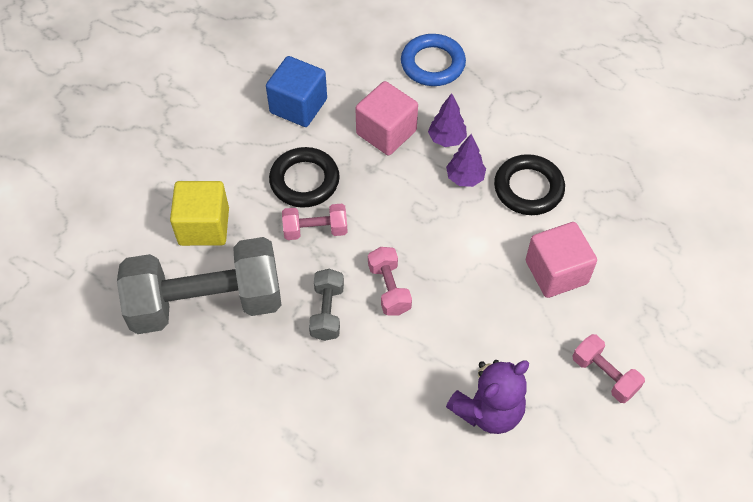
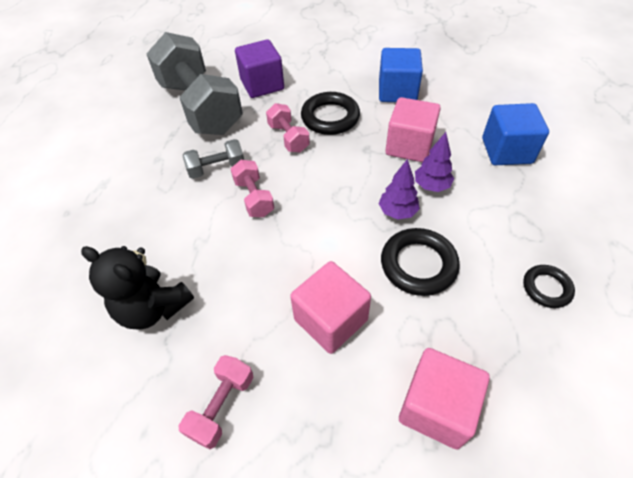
camera: 70 degrees right, 5 degrees down
(204, 226) = (262, 85): yellow cube -> purple cube
(389, 288) = (254, 198): pink dumbbell -> pink dumbbell turned 75 degrees counterclockwise
(432, 64) = (506, 151): blue ring -> blue cube
(488, 410) = (153, 307): purple teddy bear -> black teddy bear
(584, 117) = (546, 288): none -> black ring
(652, 232) = (436, 407): none -> pink cube

